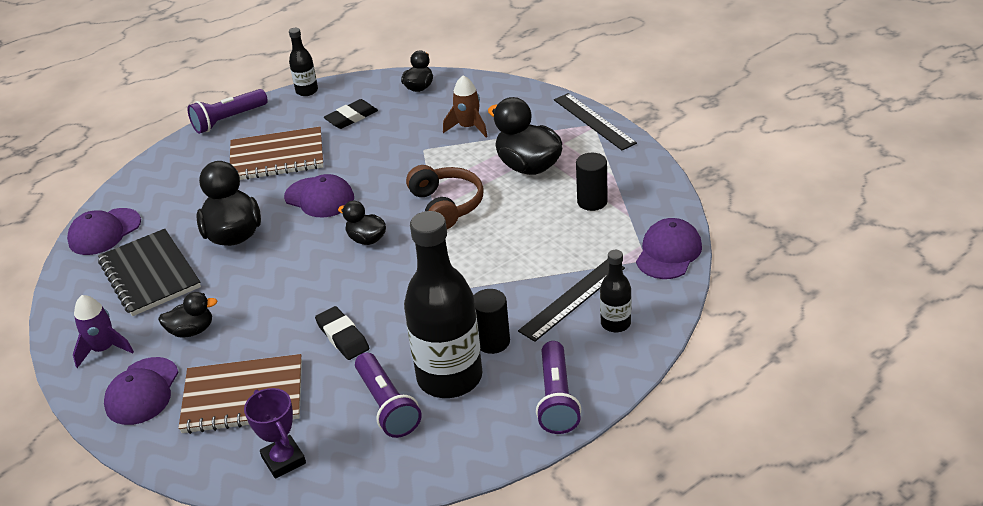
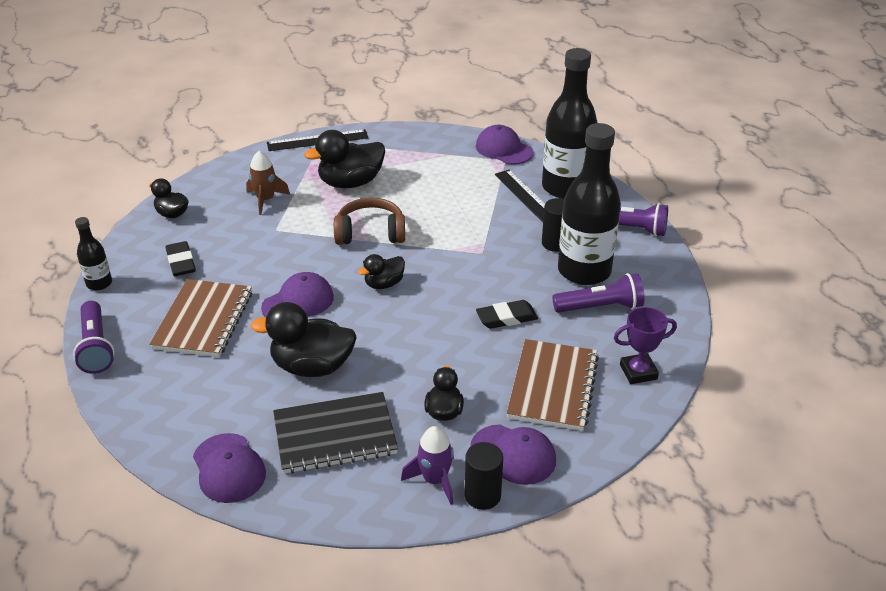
camera: 75 degrees left, 0 degrees up
(592, 201) = (421, 165): black cylinder -> black cylinder (482, 495)
(615, 323) = (565, 187): black bottle -> black bottle, size x2.12

